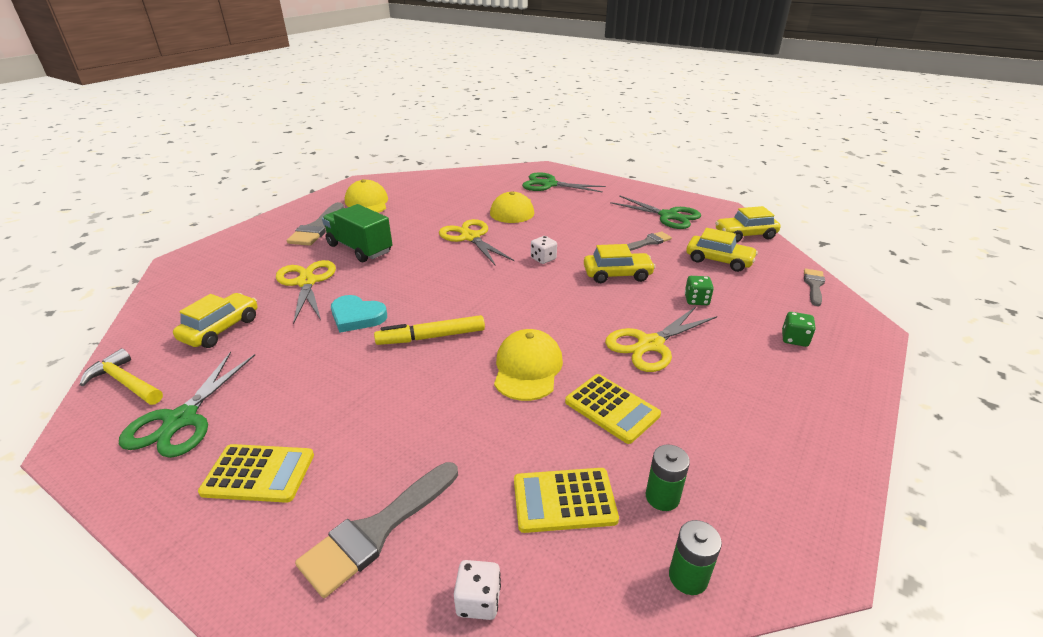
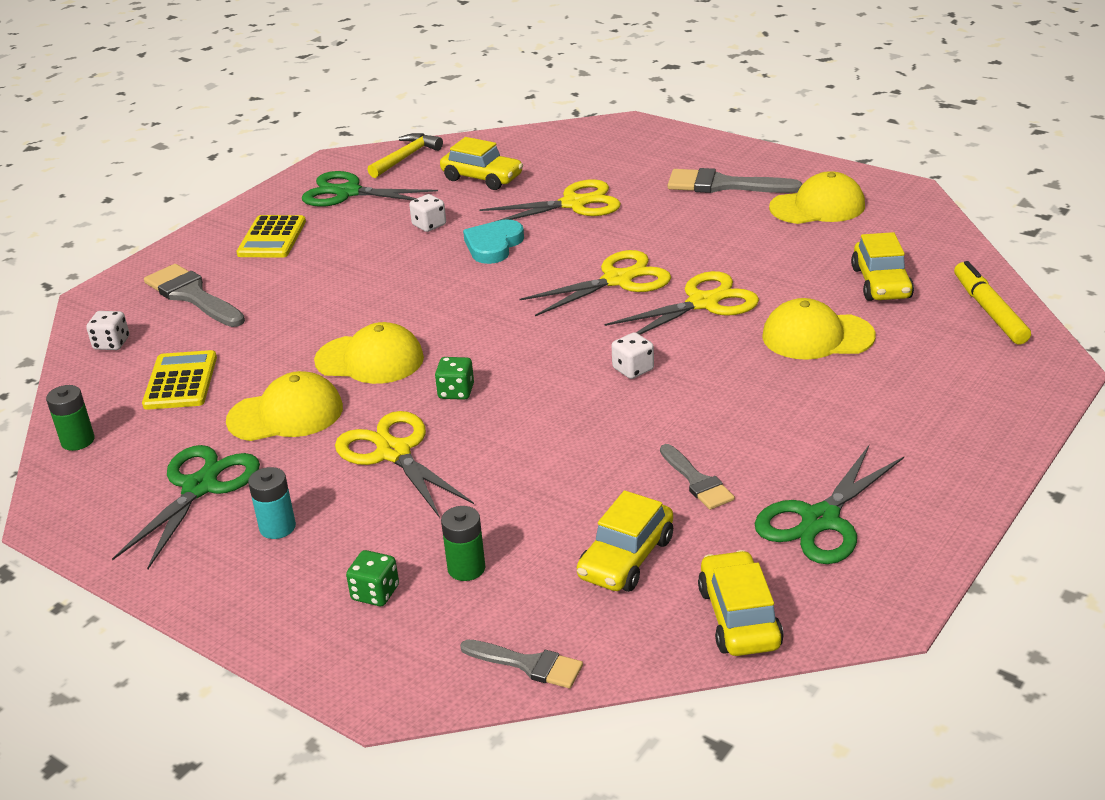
camera: 95 degrees right, 0 degrees up
(299, 354) = (429, 225): none -> white dice
(360, 248) = (662, 223): green truck -> none
(431, 337) = (443, 295): yellow marker -> yellow marker (989, 311)
(433, 264) = (618, 280): none -> yellow scissors
(549, 184) = (953, 375): green scissors -> green scissors (200, 487)
(612, 408) = (286, 414): yellow calculator -> yellow cap
(617, 275) = (580, 438): yellow car -> yellow car (881, 283)
(662, 497) = (159, 436): green battery -> green battery (466, 568)
(696, 300) = (496, 510): green dice -> green dice (456, 392)
(755, 392) = (277, 527): none -> turquoise battery

